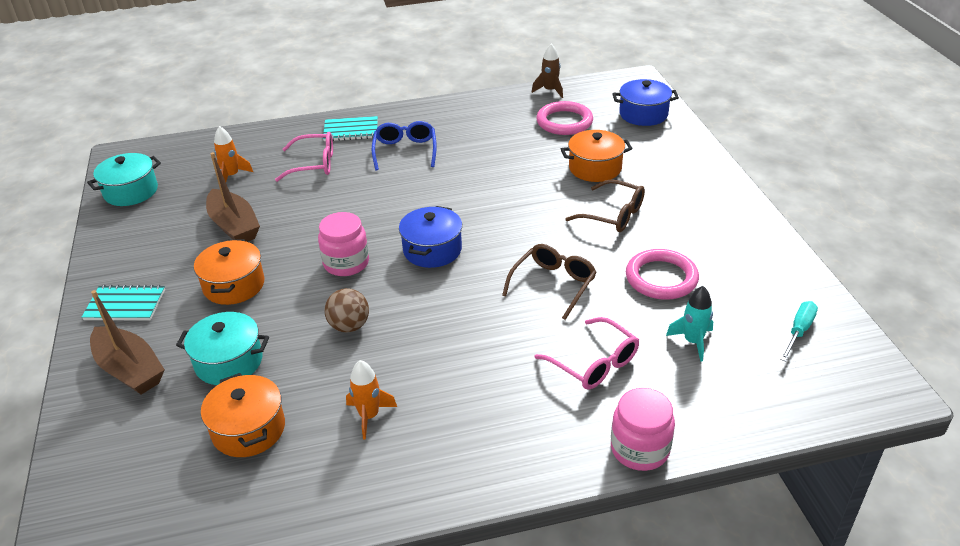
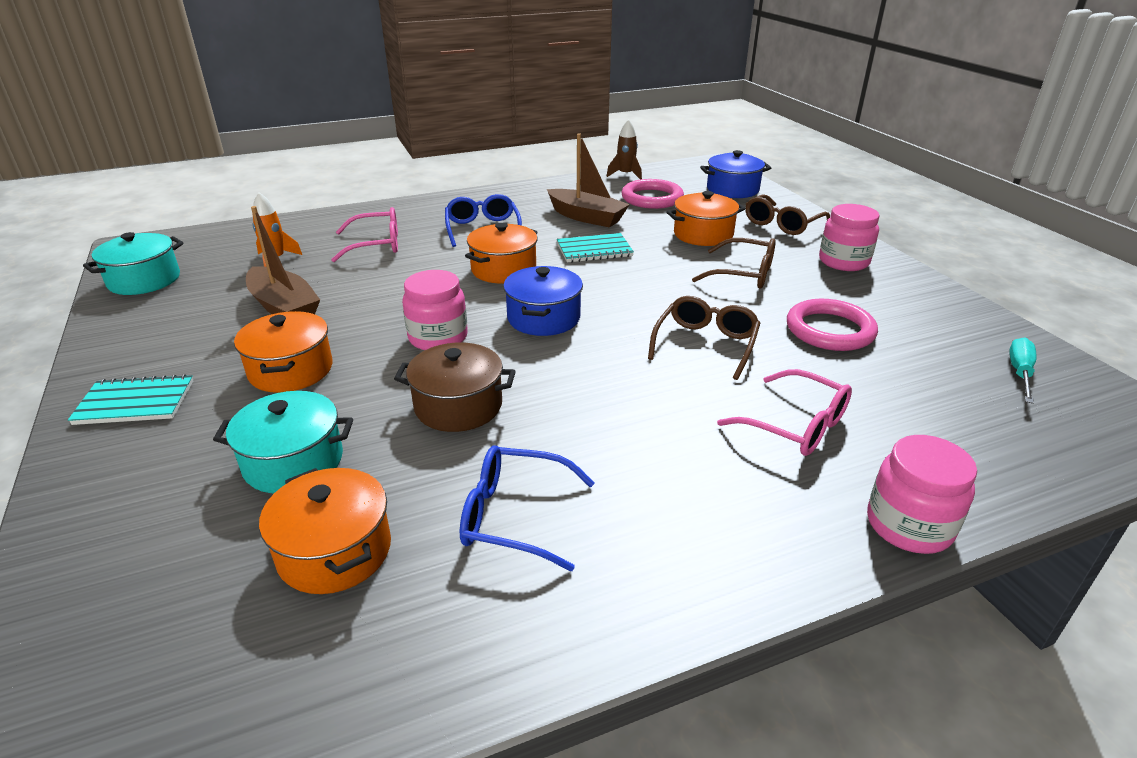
camera: 10 degrees left, 5 degrees down
(130, 370) = (142, 484): brown boat -> brown boat (586, 217)
(349, 326) = (458, 406): brown ball -> brown pot
(351, 130) = (414, 214): turquoise notebook -> turquoise notebook (594, 250)
(369, 416) = (514, 516): orange rocket -> blue glasses
(412, 197) = (503, 269): none -> orange pot
(672, 159) = (782, 224): none -> brown glasses
(693, 341) = (904, 392): turquoise rocket -> none
(707, 206) = (843, 262): none -> pink jar

